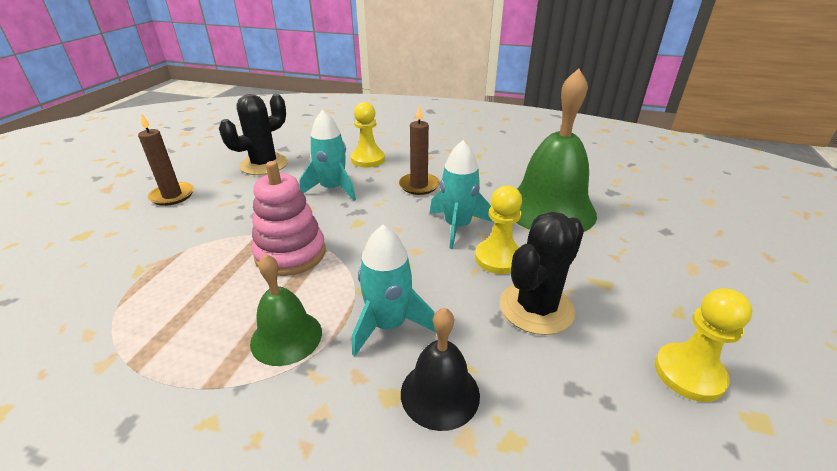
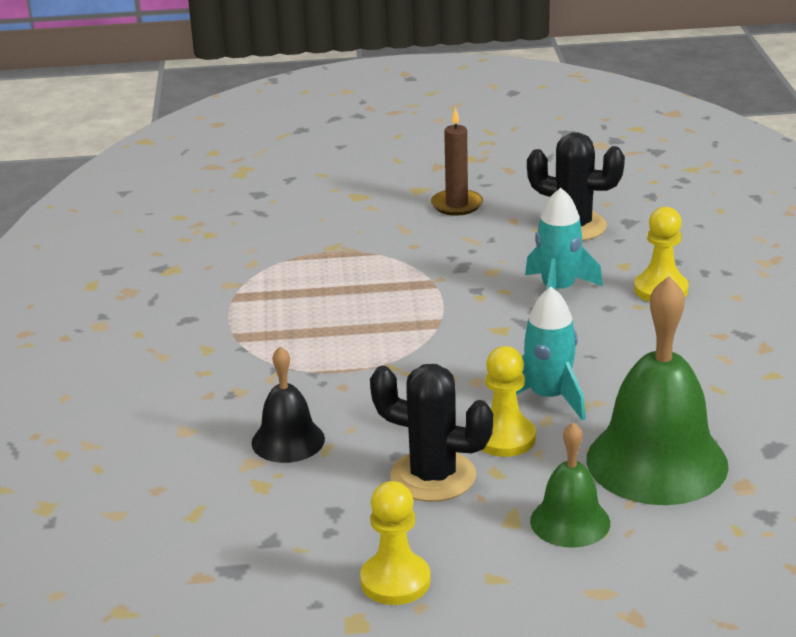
camera: 70 degrees right, 5 degrees down
(286, 337) = (303, 349): green bell -> green bell (570, 521)
(290, 254) = (413, 310): pink stacking toy -> none
(388, 325) = (350, 395): turquoise rocket -> none
(419, 186) = (625, 347): brown candle -> none

